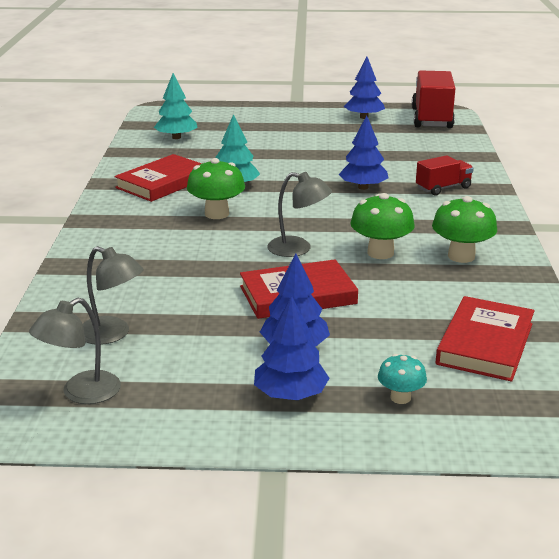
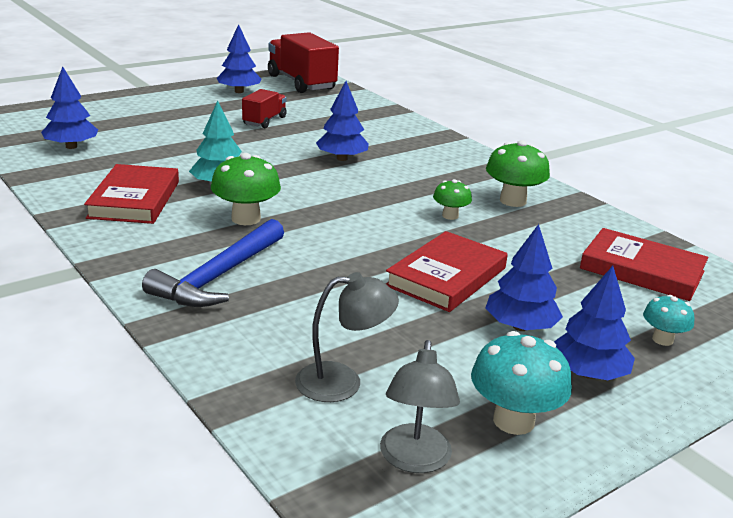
camera: 40 degrees left, 0 degrees up
(139, 246) = (218, 276): none -> blue hammer
(176, 137) = (71, 146): turquoise tree -> blue tree
(181, 400) = (513, 421): none -> turquoise mushroom
(298, 249) = (378, 232): grey lamp -> none
(380, 253) = (450, 216): green mushroom -> green mushroom, size x0.59
(443, 188) = (407, 144): red truck -> red truck (264, 121)
(485, 344) = (642, 270): red book -> red book turned 45 degrees counterclockwise

